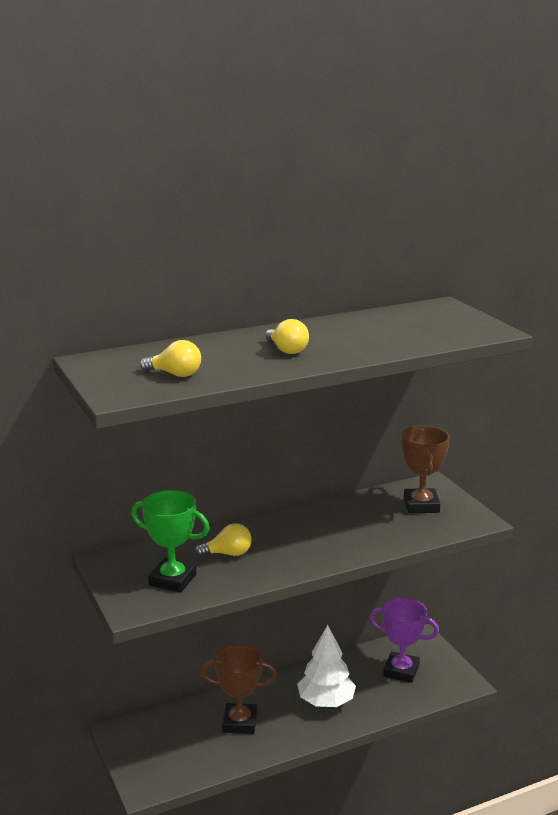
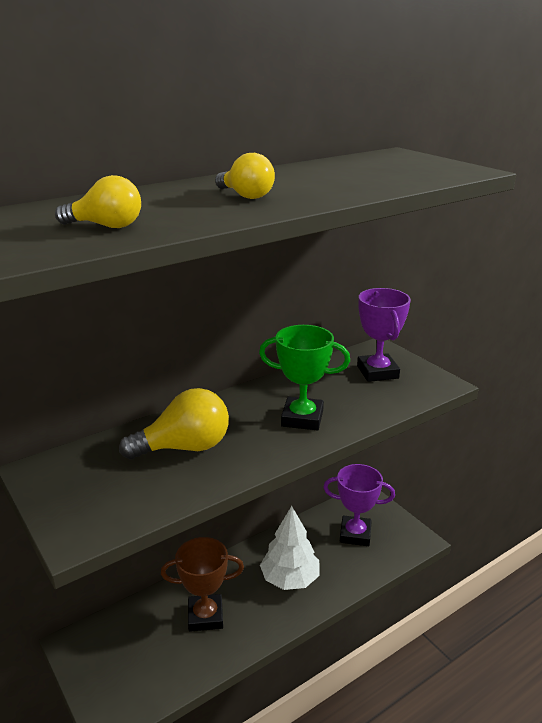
camera: 10 degrees left, 5 degrees up
(172, 580) = (123, 489): green trophy -> green trophy (302, 418)
(228, 554) = (184, 447): yellow light bulb -> yellow light bulb, size x1.66
(421, 505) = (377, 372): brown trophy -> purple trophy

